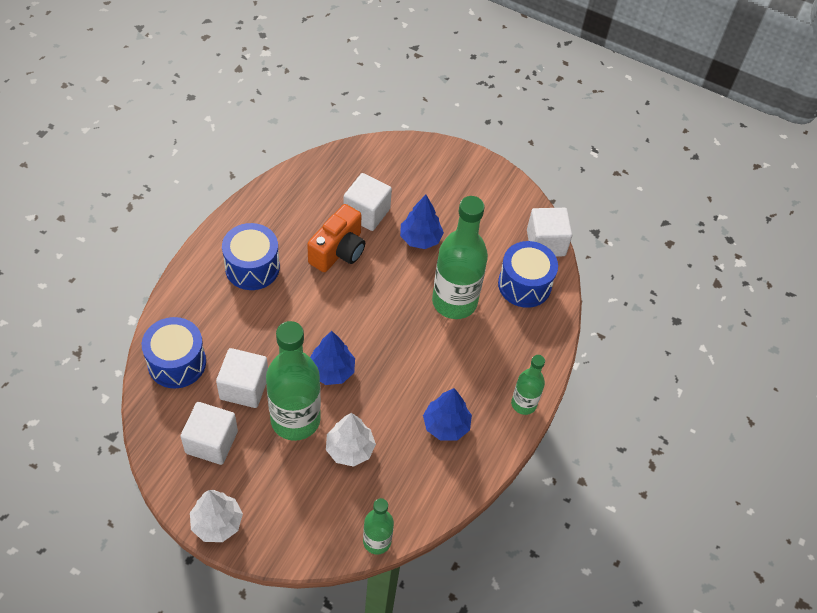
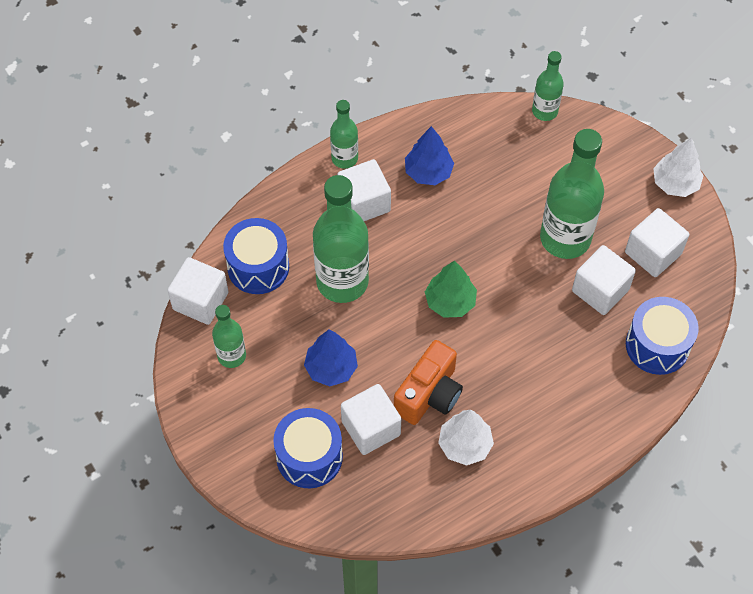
camera: 145 degrees left, 5 degrees up
(252, 267) = (533, 418): blue drum -> blue drum (309, 457)
(331, 371) = (507, 268): blue tree -> none
(338, 251) = (429, 394): orange camera -> orange camera turned 150 degrees clockwise
(350, 449) = (528, 191): white tree -> white tree (465, 445)
(362, 323) = (450, 302): none -> green tree
(481, 372) = (364, 203): none -> white cube
(495, 217) = (232, 356): none -> green bottle

